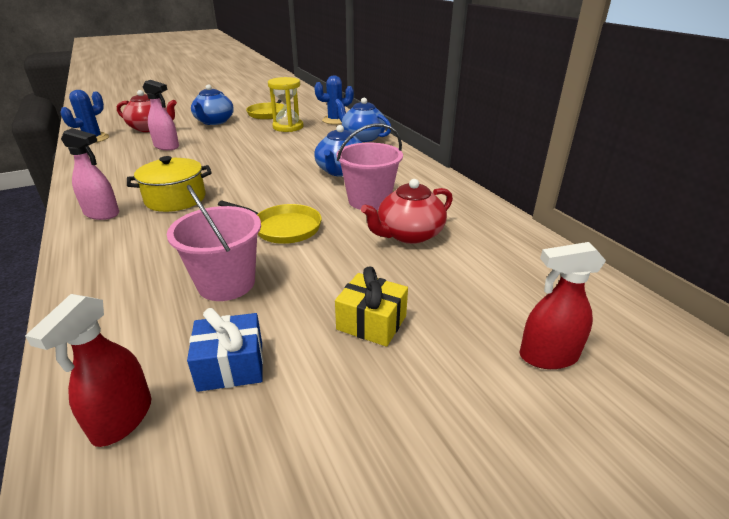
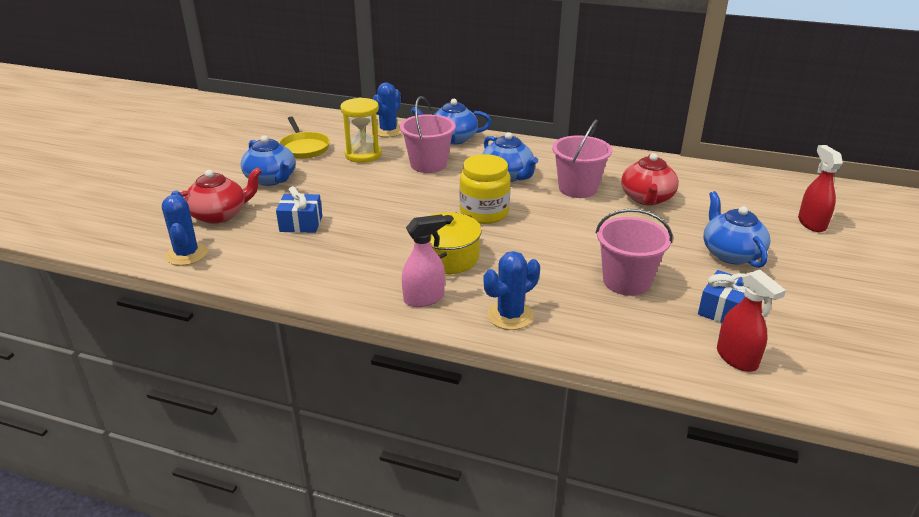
camera: 45 degrees left, 0 degrees up
(105, 253) = (510, 315): none -> blue cactus
(167, 147) = (301, 224): pink spray bottle -> blue gift
(265, 185) = (484, 213): none -> yellow jar
(283, 228) = (573, 234): yellow pan -> none
(309, 145) = (428, 164): none -> pink bucket
(371, 322) = (731, 253): yellow gift -> blue teapot
(548, 356) = (811, 223): red spray bottle -> red spray bottle turned 135 degrees clockwise

